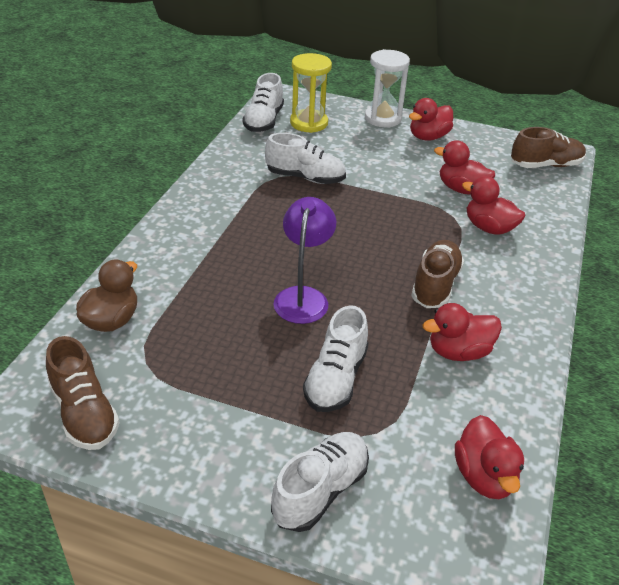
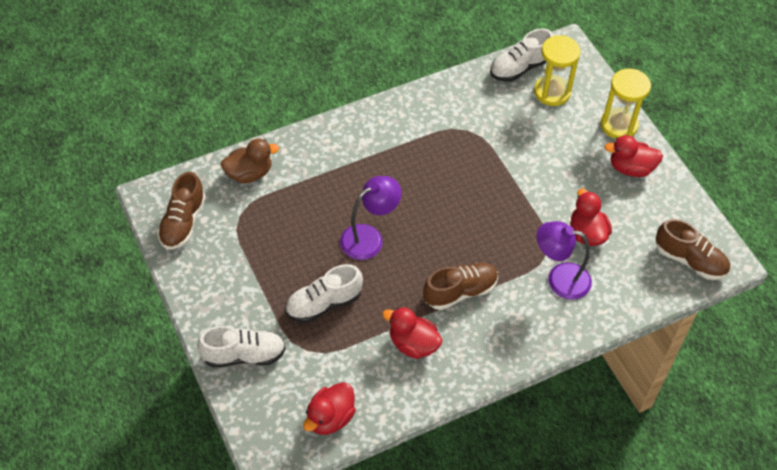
camera: 45 degrees right, 15 degrees up
(305, 177) = (485, 144): white shoe -> none
(383, 118) = (619, 125): white hourglass -> yellow hourglass
(489, 228) = (559, 279): red duck -> purple lamp

